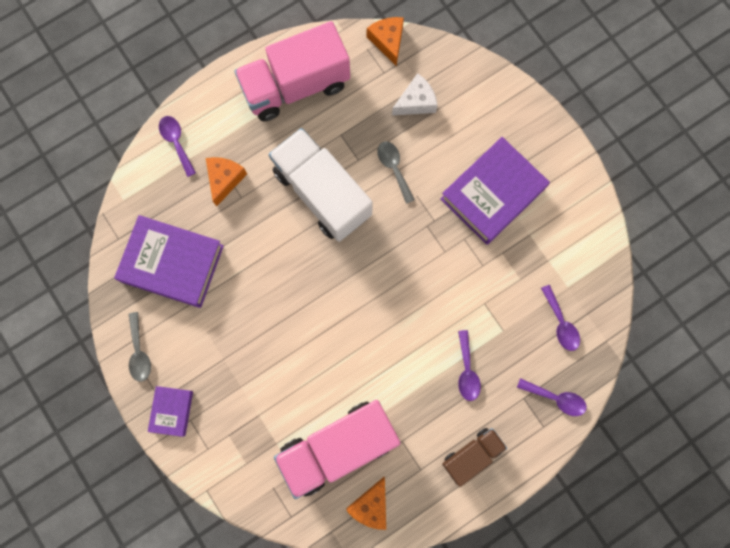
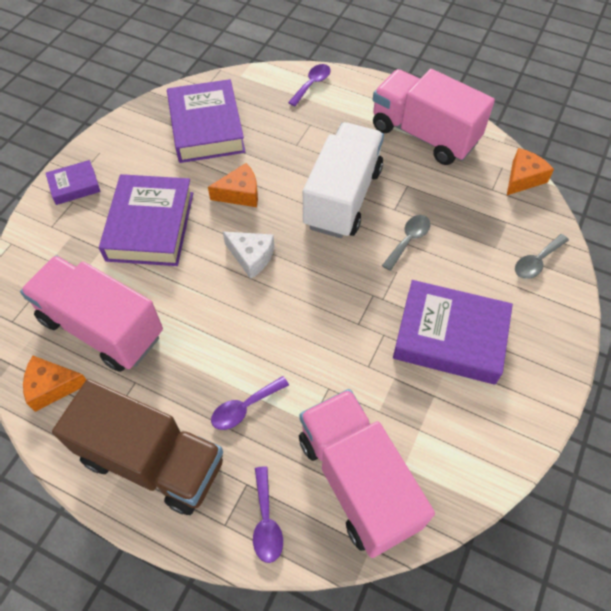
camera: 60 degrees right, 20 degrees down
(139, 352) = (116, 142): grey spoon -> grey spoon (536, 262)
(225, 179) = (304, 127): orange cheese -> orange cheese (240, 193)
(258, 364) = (150, 226): none -> purple book
(416, 102) = (487, 226): white cheese -> white cheese (251, 257)
(472, 455) = (153, 460): brown truck -> brown truck, size x1.87
(560, 323) = (357, 481): purple spoon -> pink truck

